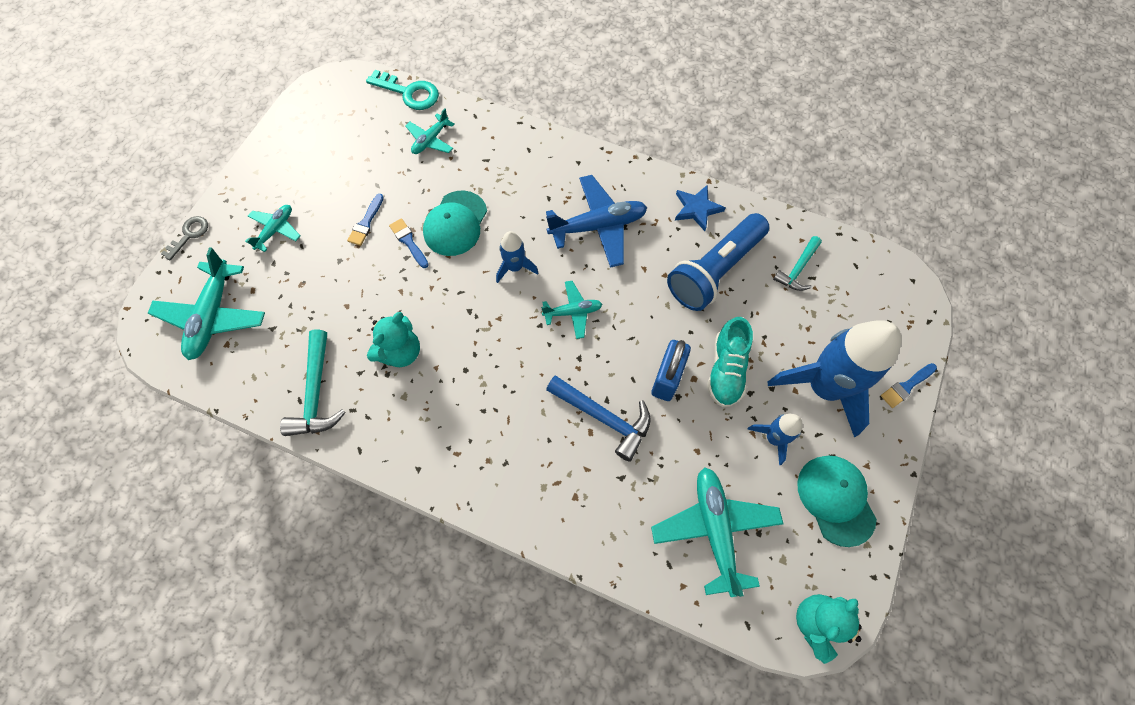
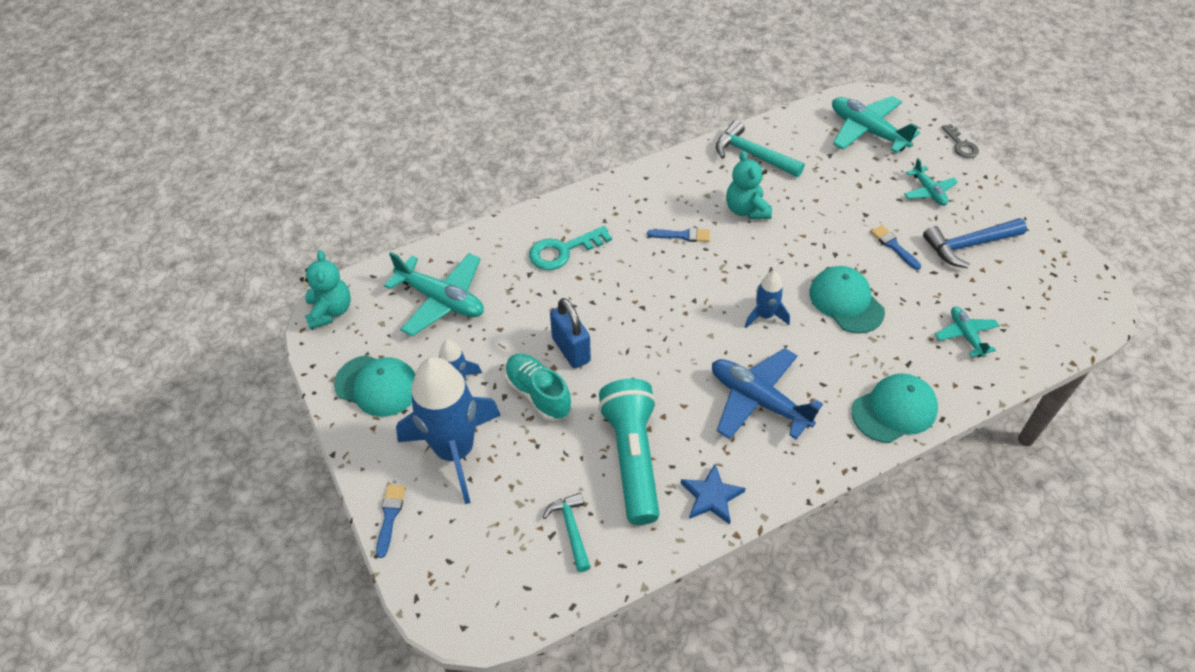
camera: 130 degrees right, 15 degrees down
(408, 241) = (850, 262): blue brush -> blue brush (682, 235)
(409, 92) = (1048, 351): turquoise key -> turquoise key (563, 251)
(535, 149) = (894, 410): none -> turquoise cap
(572, 312) = (686, 327): turquoise plane -> none
(598, 226) = (758, 400): blue plane -> blue plane turned 105 degrees clockwise
(604, 418) = (580, 291): blue hammer -> blue hammer (968, 245)
(715, 271) = (632, 457): blue flashlight -> turquoise flashlight

